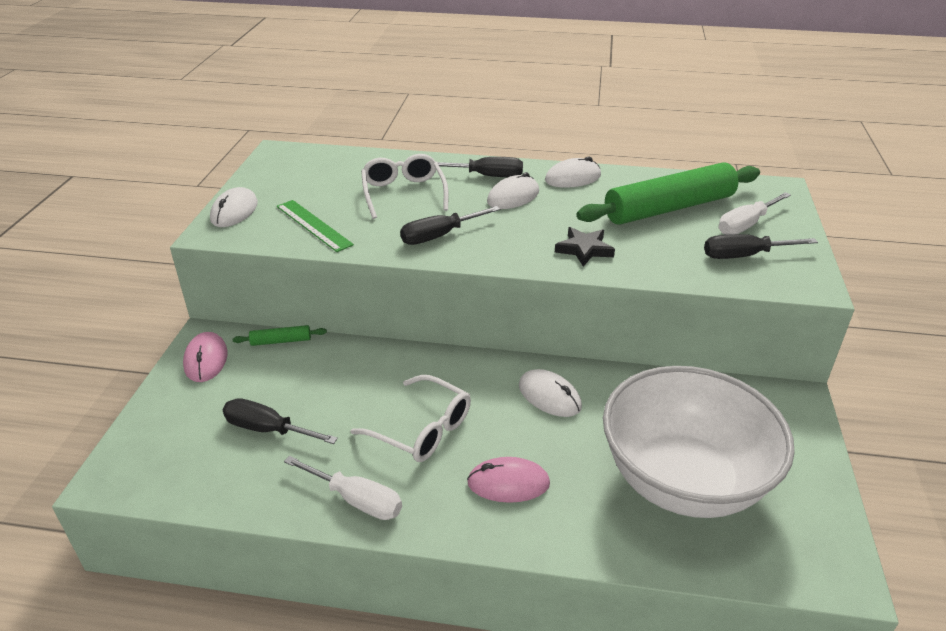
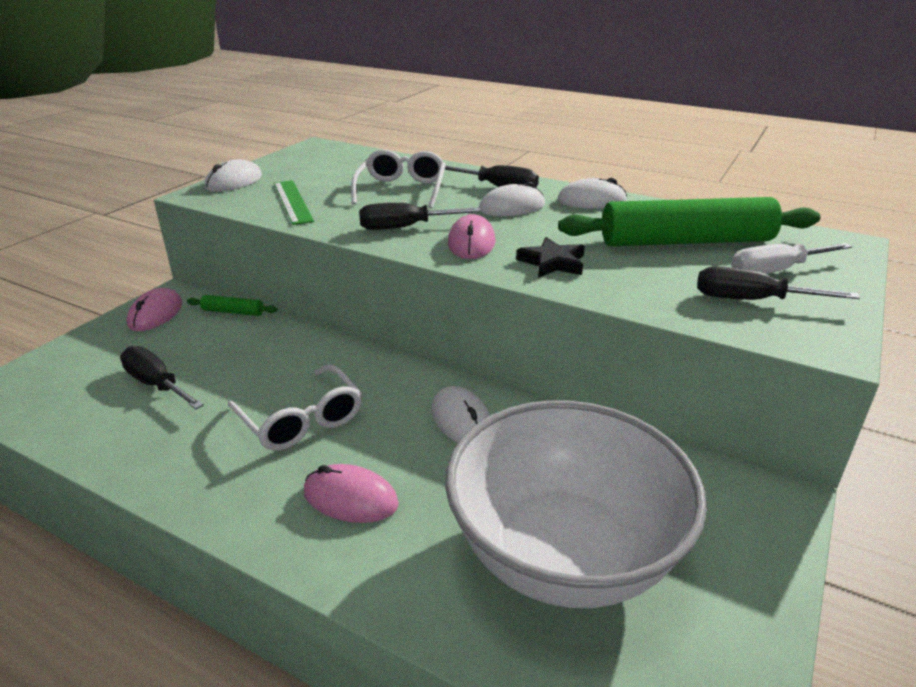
camera: 20 degrees right, 5 degrees down
(356, 500) = (182, 471): white screwdriver -> none
(507, 241) = (471, 242): none -> pink mouse

